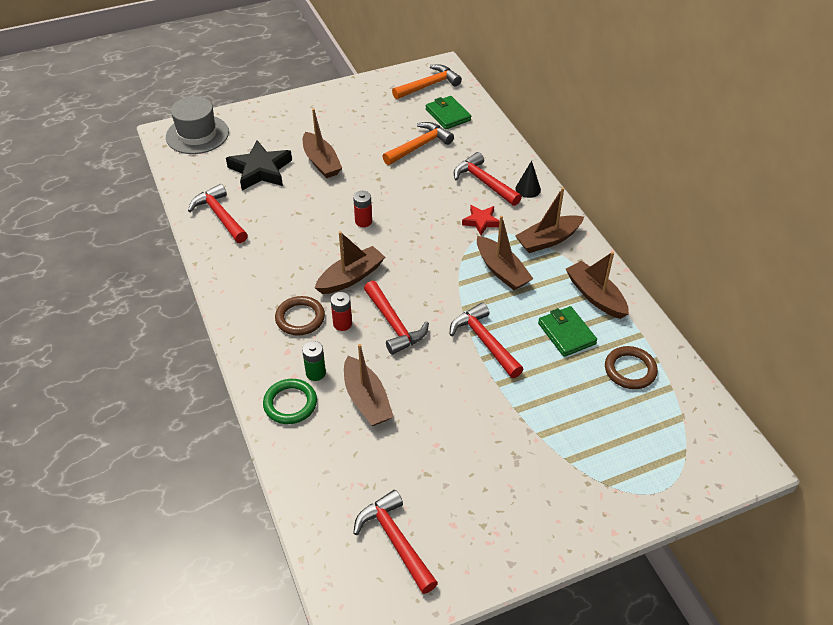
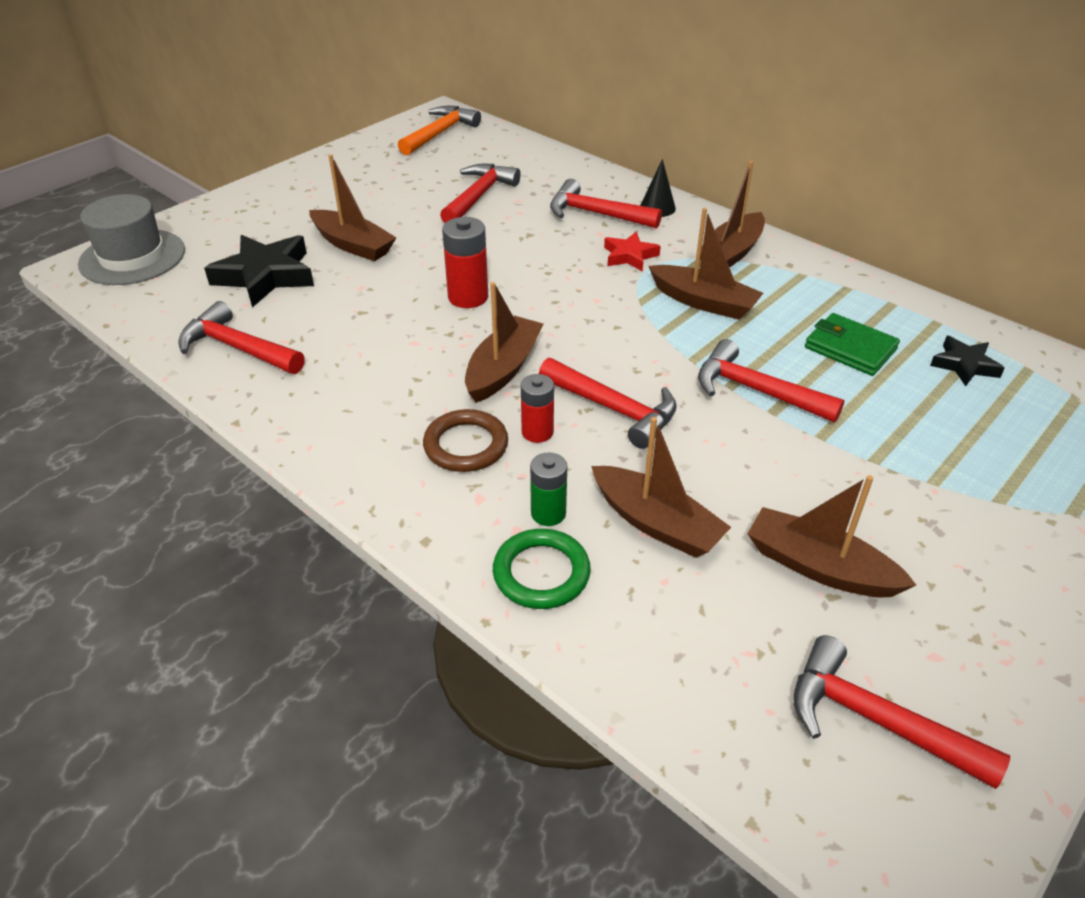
camera: 25 degrees left, 5 degrees down
(363, 221) = (468, 297): red battery -> red battery, size x1.50
(419, 146) = (479, 196): orange hammer -> red hammer
(448, 115) = (489, 157): green wallet -> none
(595, 296) = (844, 297): brown boat -> brown boat (819, 567)
(630, 370) = (964, 365): brown ring -> black star

